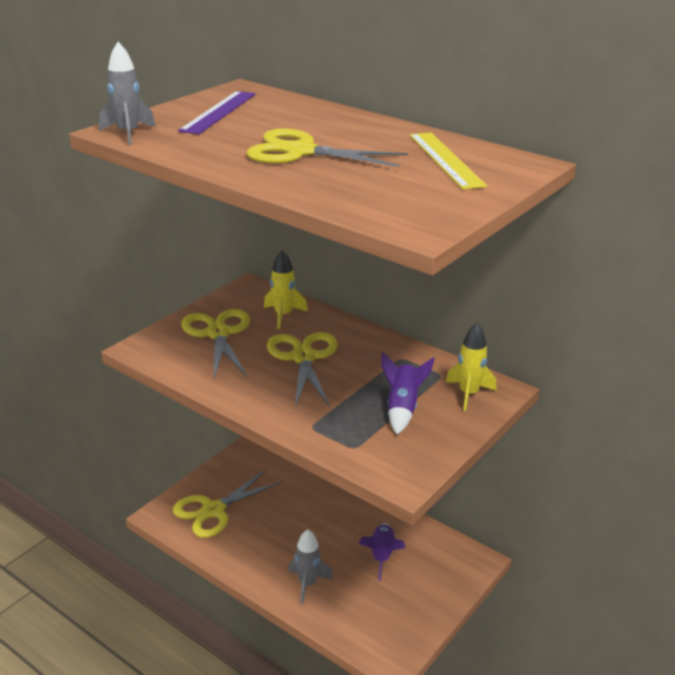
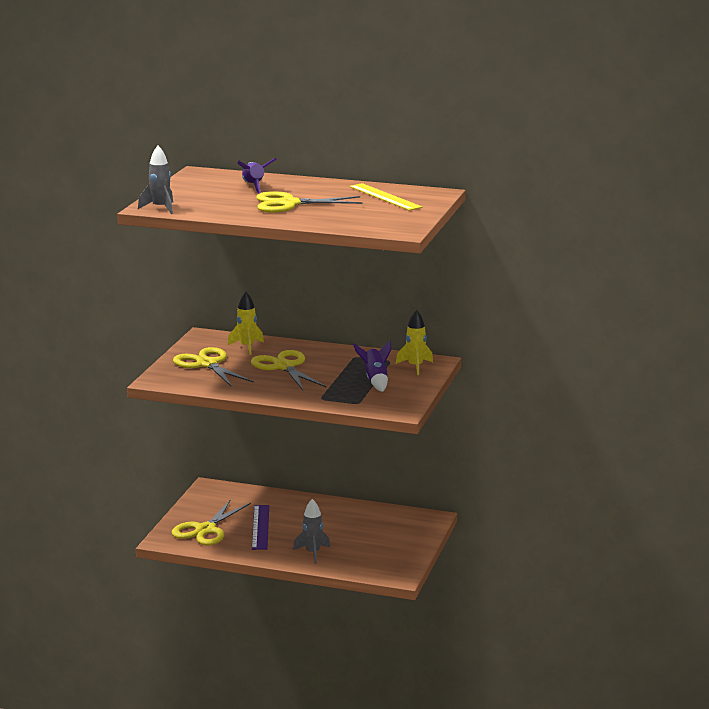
camera: 20 degrees left, 10 degrees down
(218, 112) = (203, 188): purple ruler -> purple ruler (260, 527)
(382, 555) = (359, 528): purple rocket -> purple rocket (254, 186)

